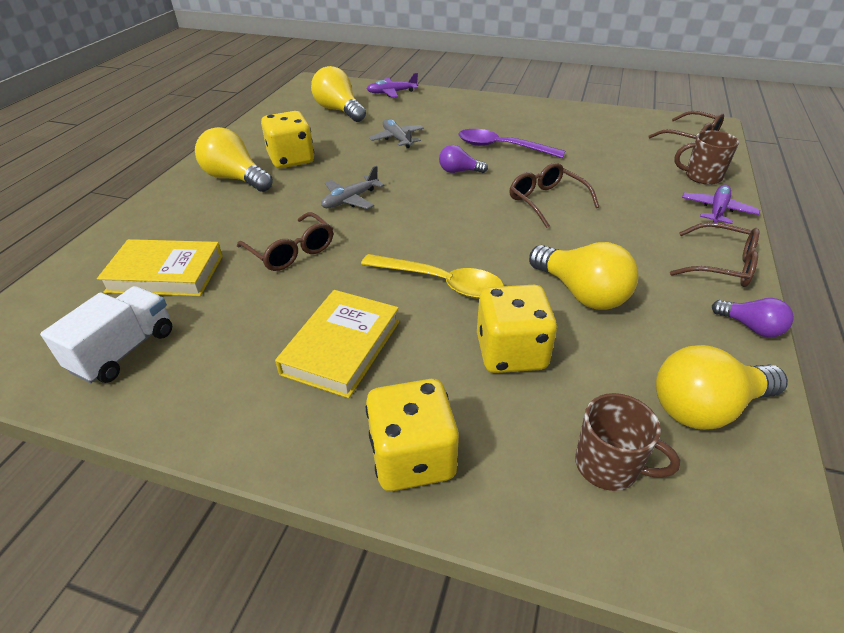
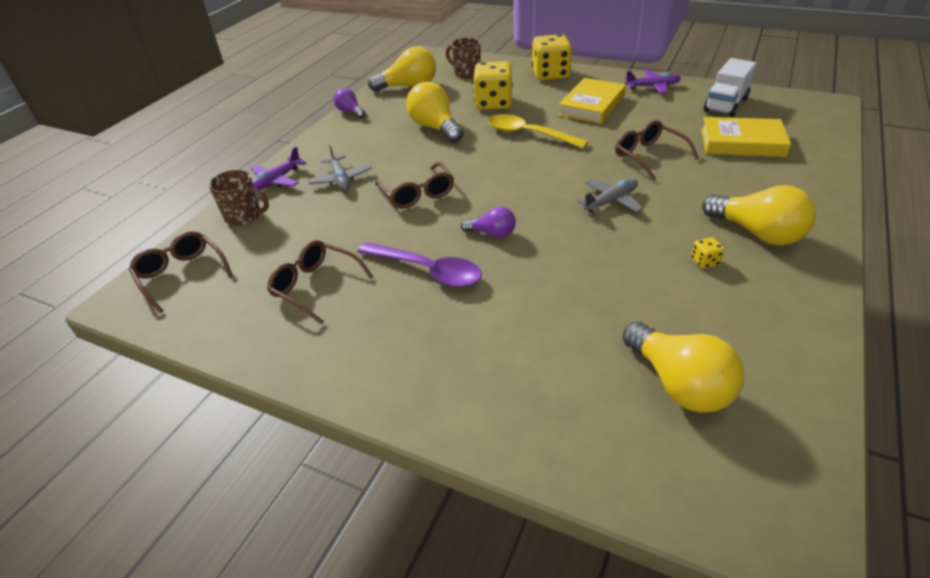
camera: 170 degrees left, 0 degrees up
(291, 159) = (705, 262): yellow dice -> yellow dice, size x0.42
(392, 93) = (585, 451): purple plane -> purple plane (653, 87)
(397, 139) = (566, 296): grey plane -> grey plane (340, 179)
(721, 265) = (327, 142): brown glasses -> brown glasses (316, 286)

